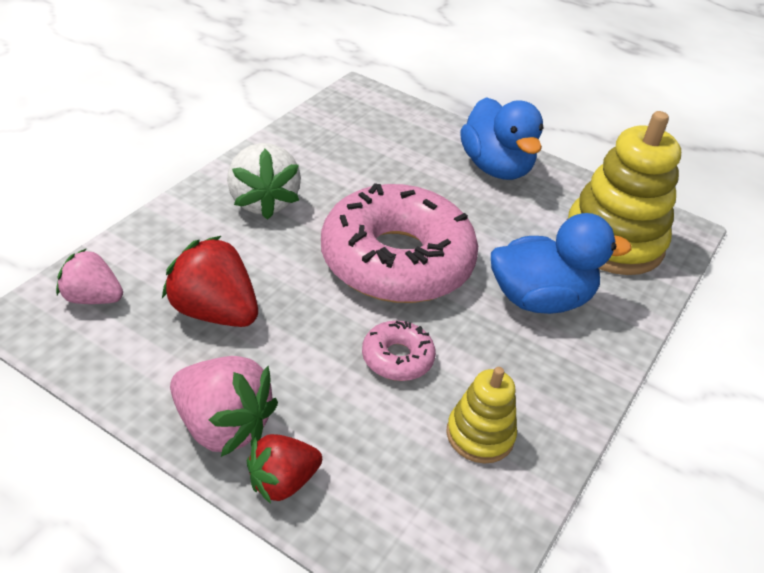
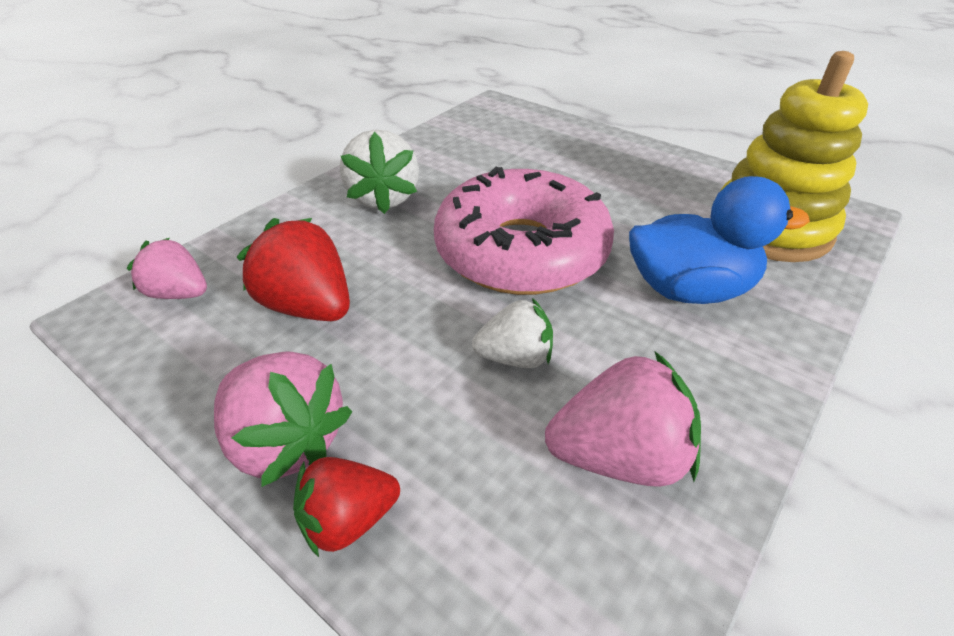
camera: 10 degrees right, 0 degrees up
(397, 358) = (515, 357): pink donut -> white strawberry
(480, 435) = (619, 457): yellow stacking toy -> pink strawberry
(495, 167) = (632, 162): blue duck -> none

